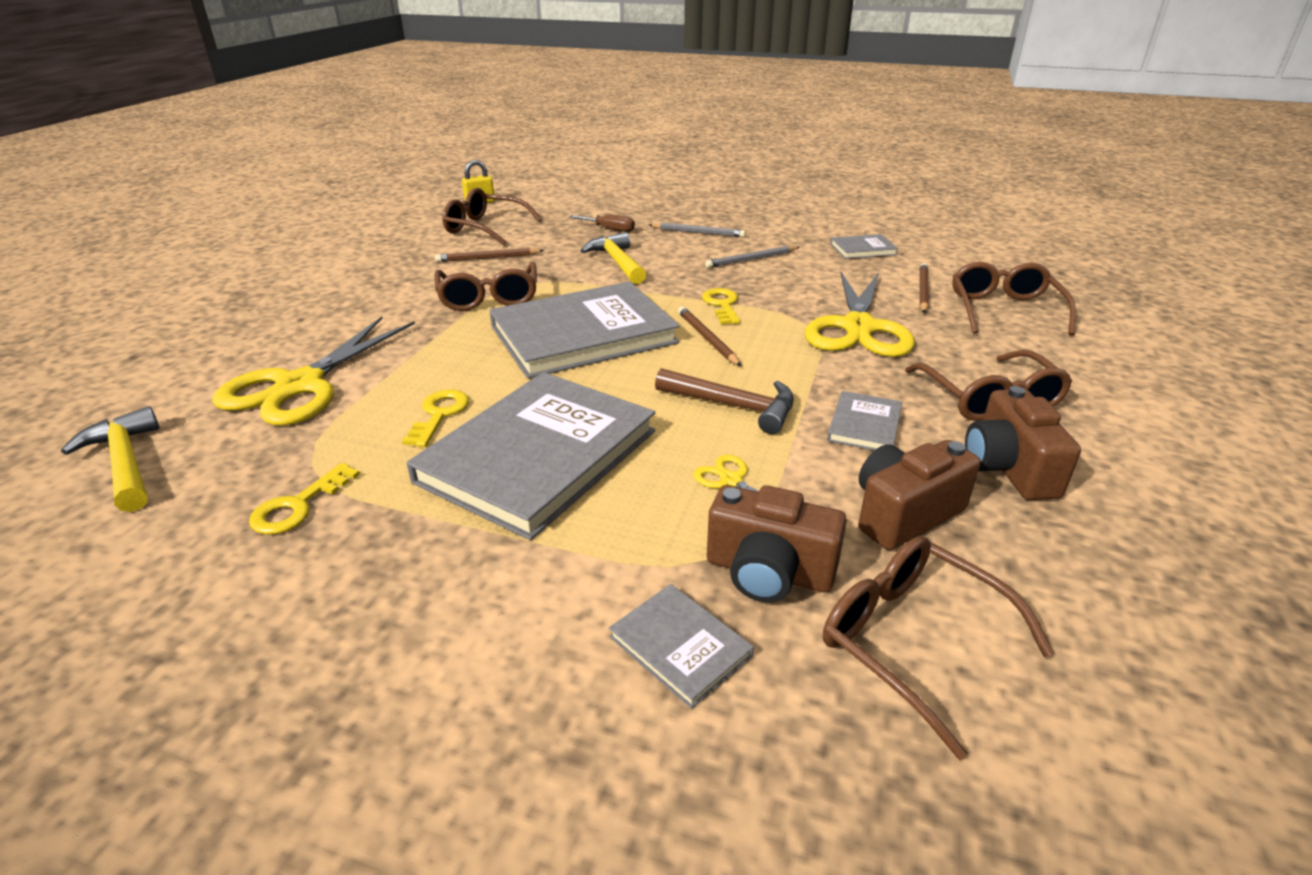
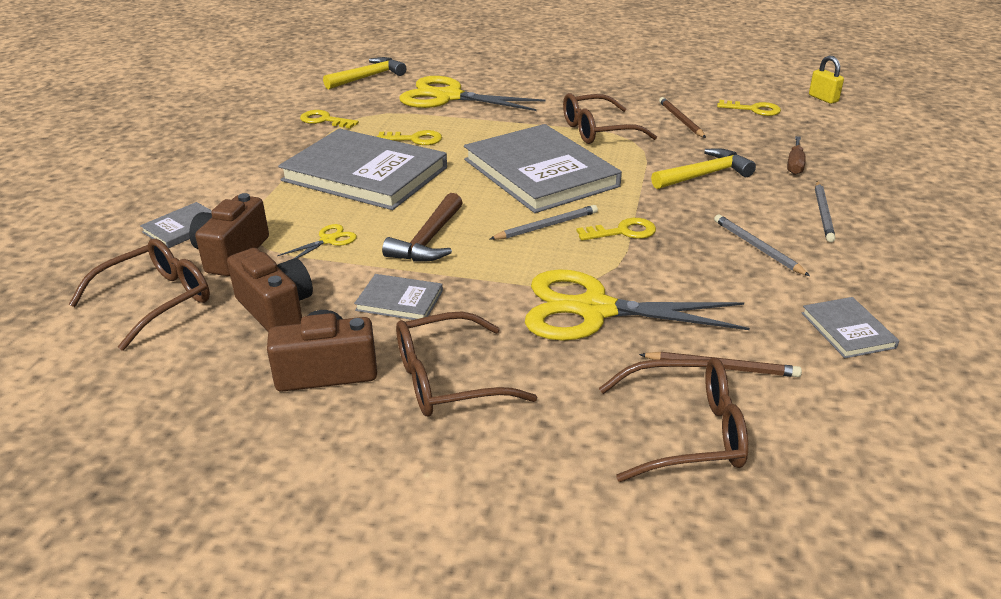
camera: 85 degrees right, 0 degrees up
(485, 228) = (753, 109): brown glasses -> yellow key
(707, 339) = (546, 226): brown pencil -> grey pencil

